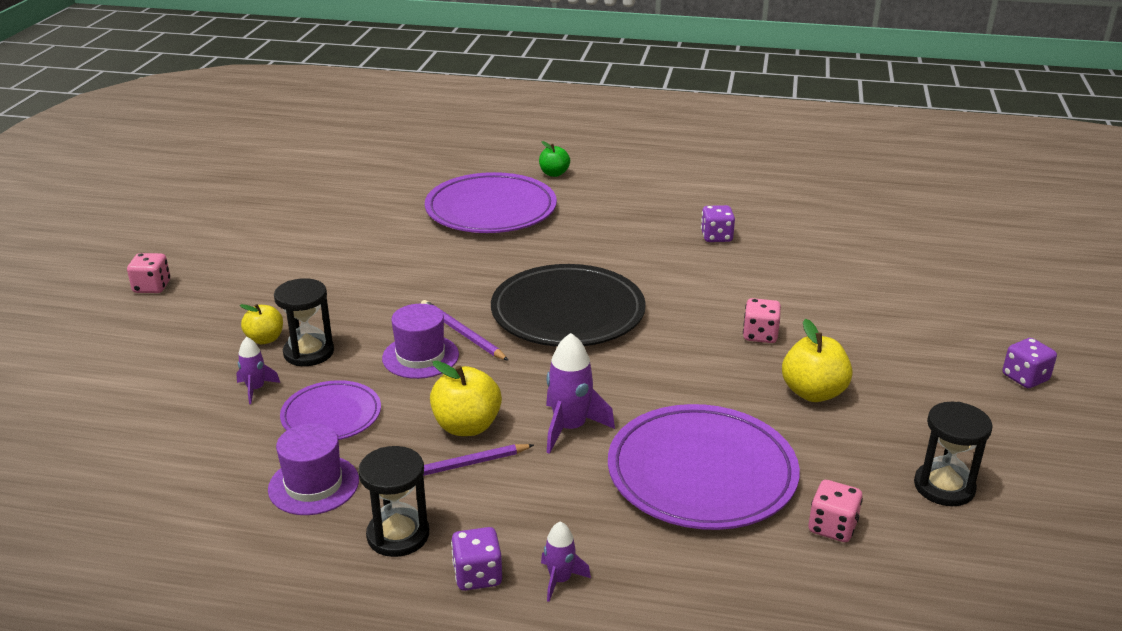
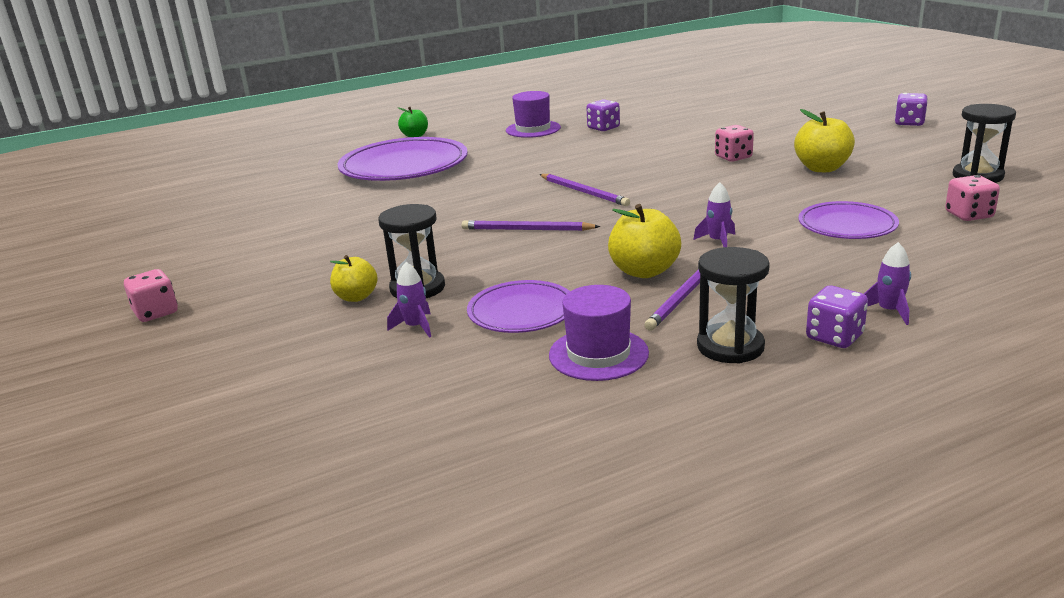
camera: 35 degrees left, 5 degrees down
(420, 356) = (522, 253): purple hat -> purple hat (533, 129)
(568, 312) = (584, 192): black plate -> purple pencil
(570, 428) = (718, 241): purple rocket -> purple rocket, size x0.58
(701, 473) = (847, 225): purple plate -> purple plate, size x0.56

